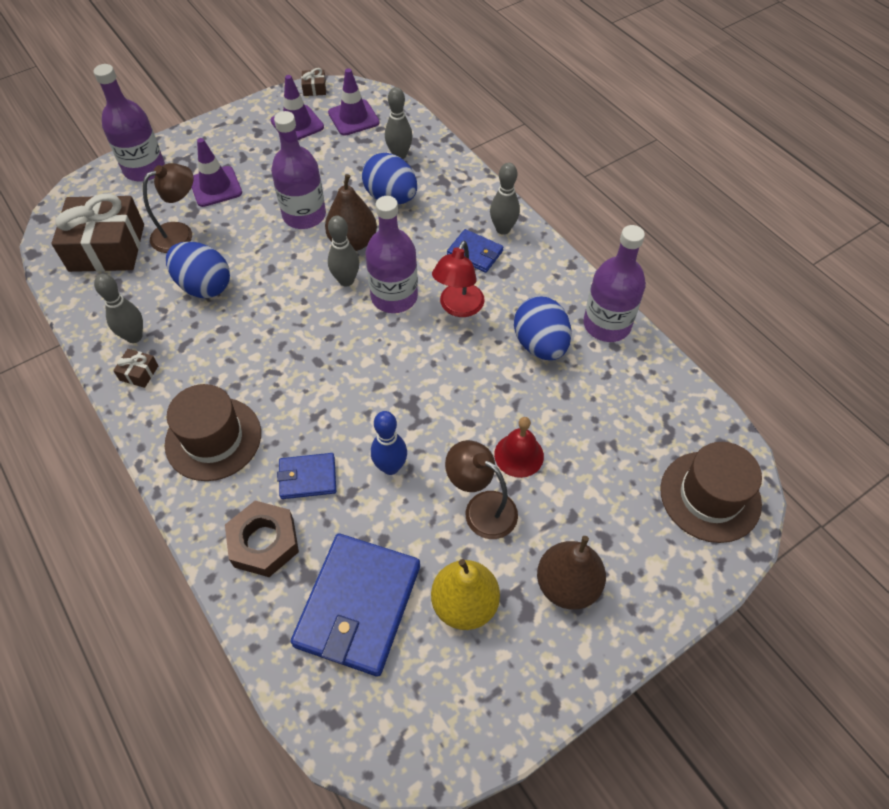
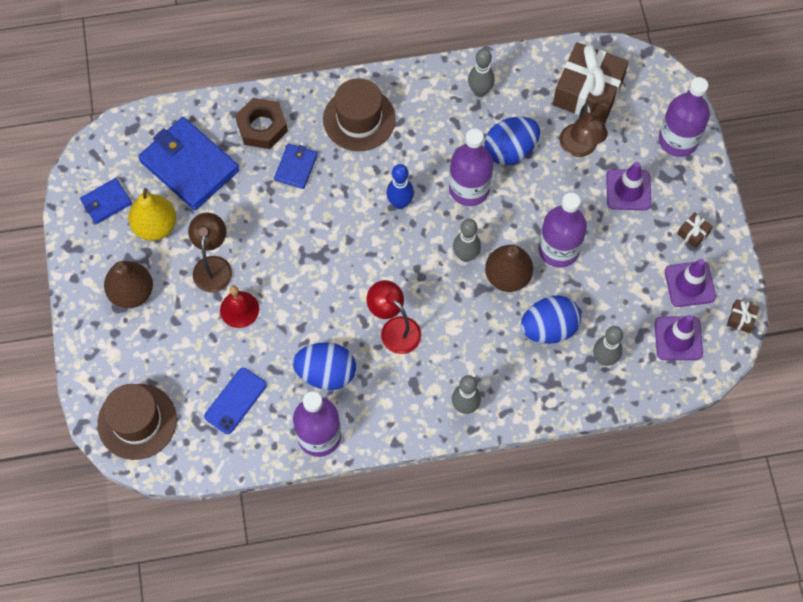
camera: 115 degrees right, 10 degrees up
(139, 373) = (442, 87): brown gift -> brown gift (693, 233)
(390, 467) = (276, 221): blue bowling pin -> blue bowling pin (400, 203)
(394, 297) = (430, 285): purple bottle -> purple bottle (469, 189)
(475, 253) = (447, 369): blue wallet -> blue wallet (106, 202)
(481, 508) = (213, 266): brown lamp -> brown lamp turned 60 degrees counterclockwise
(621, 411) = (235, 401): none -> blue phone

